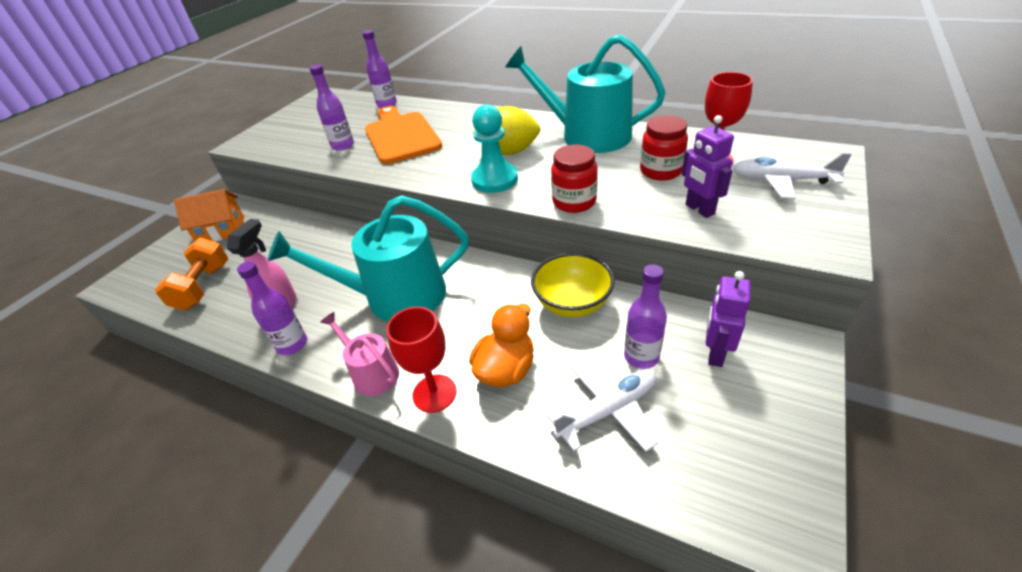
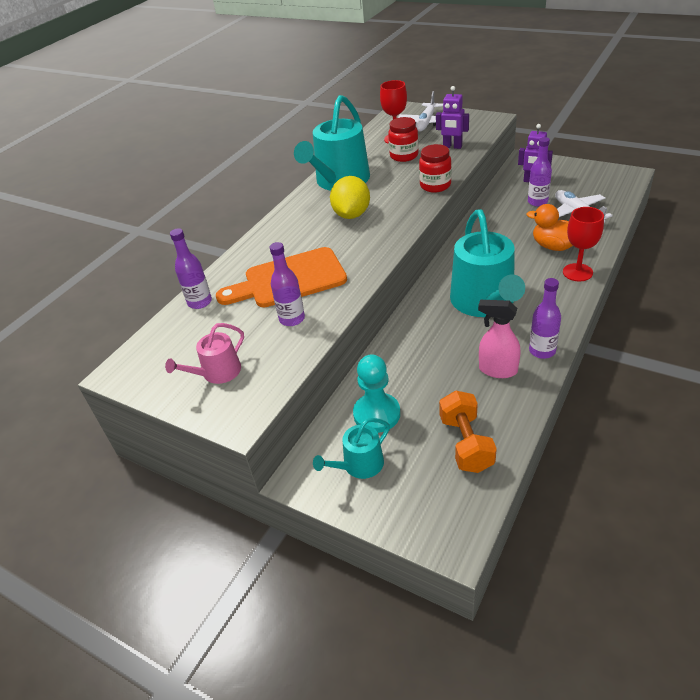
camera: 85 degrees left, 0 degrees up
(203, 287) = (466, 443): orange dumbbell -> orange dumbbell turned 75 degrees clockwise
(221, 230) = (359, 465): orange house -> turquoise watering can
(372, 373) = (565, 302): pink watering can -> pink watering can (217, 373)
(494, 180) = (395, 219): turquoise pawn -> turquoise pawn (376, 414)
(572, 303) = (493, 223): yellow bowl -> none
(699, 209) = (452, 147): purple robot -> purple robot turned 45 degrees clockwise

